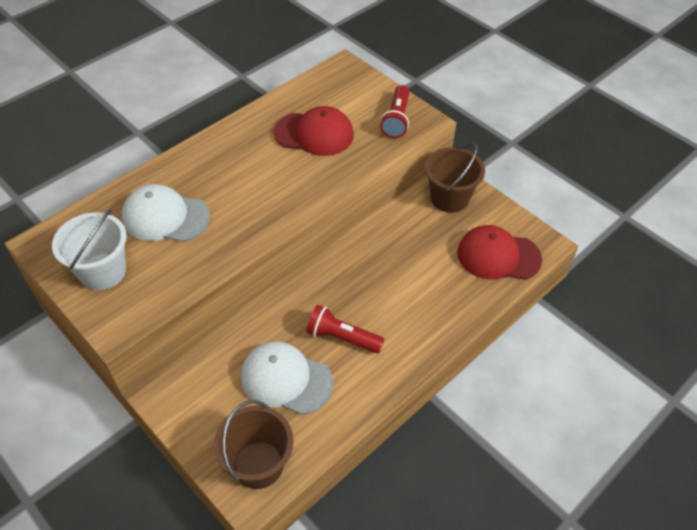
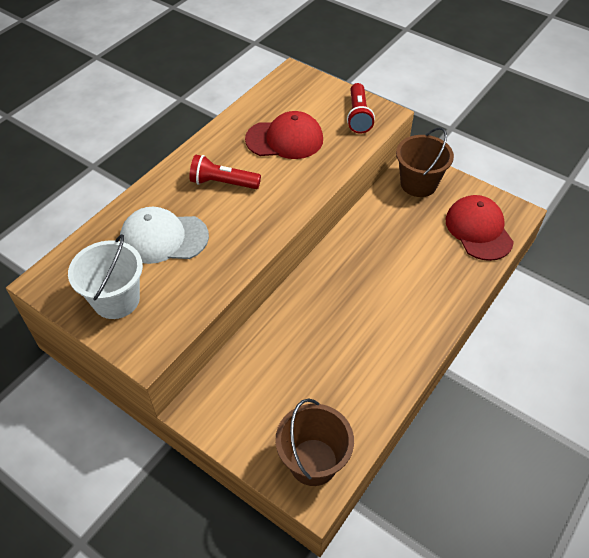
camera: 10 degrees left, 0 degrees up
(286, 379) = (315, 376): white cap -> none
(342, 337) = (357, 328): red flashlight -> red flashlight (223, 183)
(498, 256) = (478, 230): red cap -> red cap turned 75 degrees clockwise

